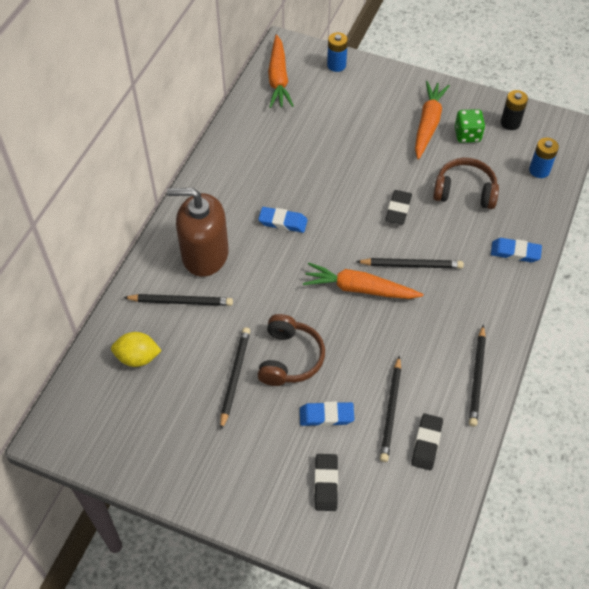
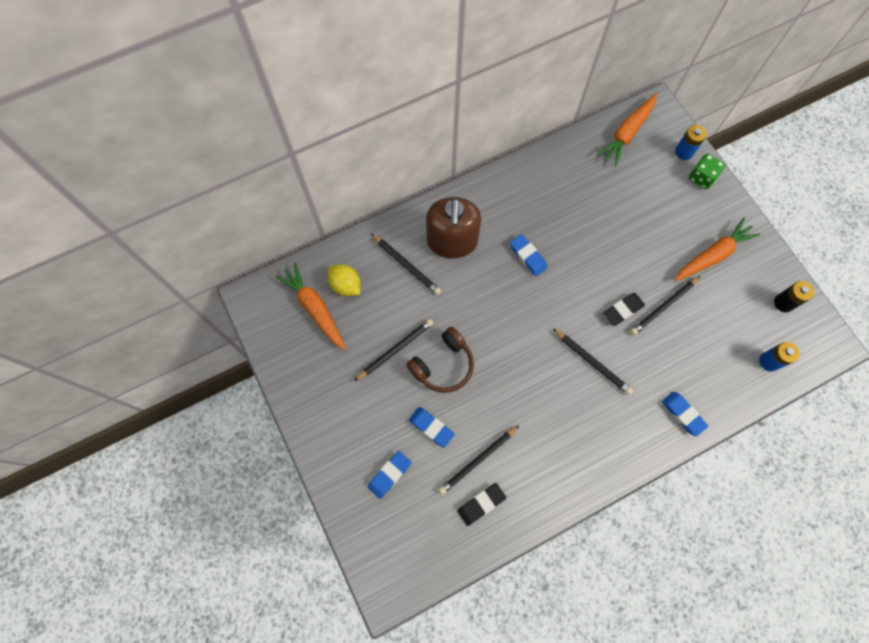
camera: 40 degrees right, 15 degrees up
(205, 254) = (452, 241): brown soap dispenser -> brown soap dispenser turned 135 degrees counterclockwise
(326, 484) = (389, 474): black eraser -> blue eraser
(359, 288) = (537, 351): orange carrot -> orange carrot (315, 308)
(464, 191) = (689, 334): brown headphones -> none
(467, 135) = (736, 287): green dice -> green dice (701, 178)
(477, 377) = (561, 487): black pencil -> black pencil (663, 306)

